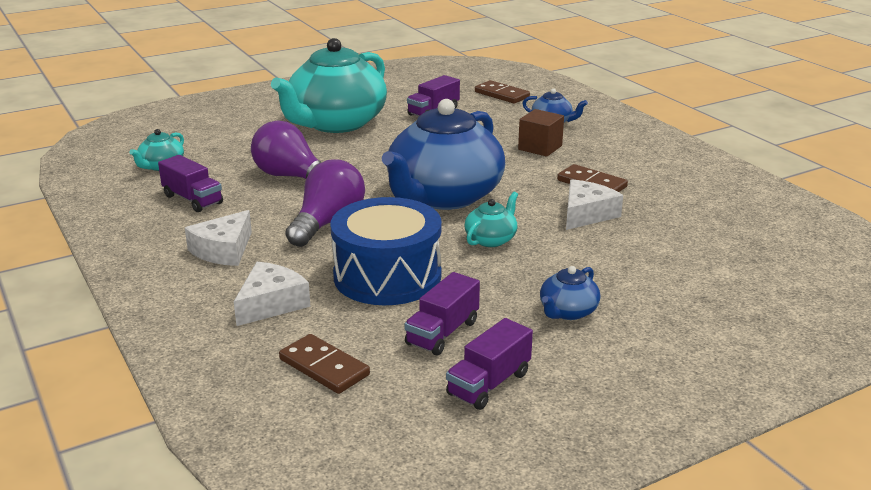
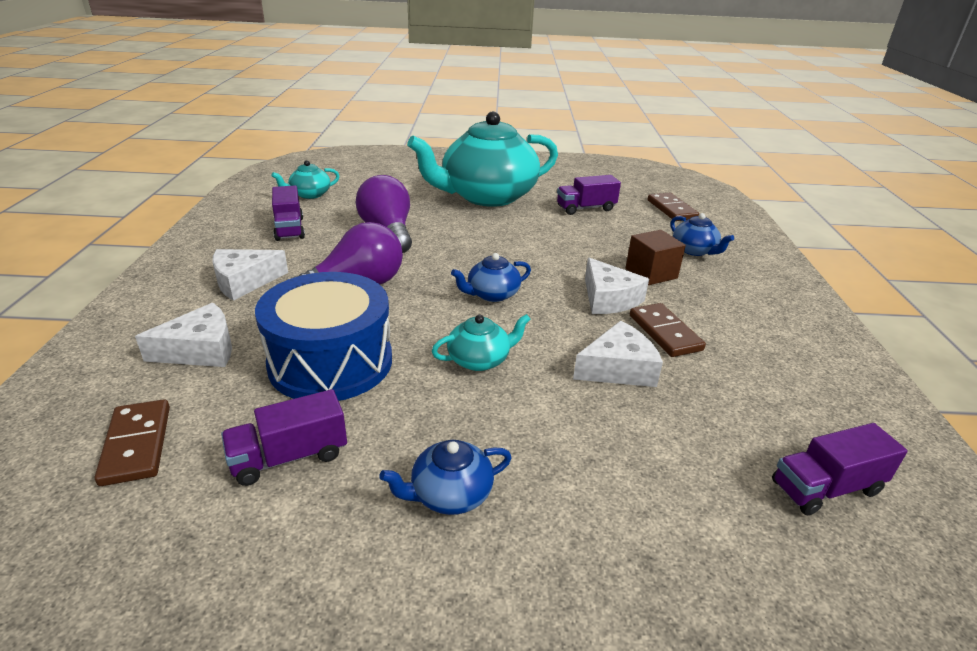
camera: 30 degrees right, 5 degrees up
(443, 196) = (492, 294): blue teapot -> blue teapot, size x0.41
(489, 384) = (241, 558): purple truck -> purple truck (826, 488)
(530, 174) = (608, 299): none -> white cheese

